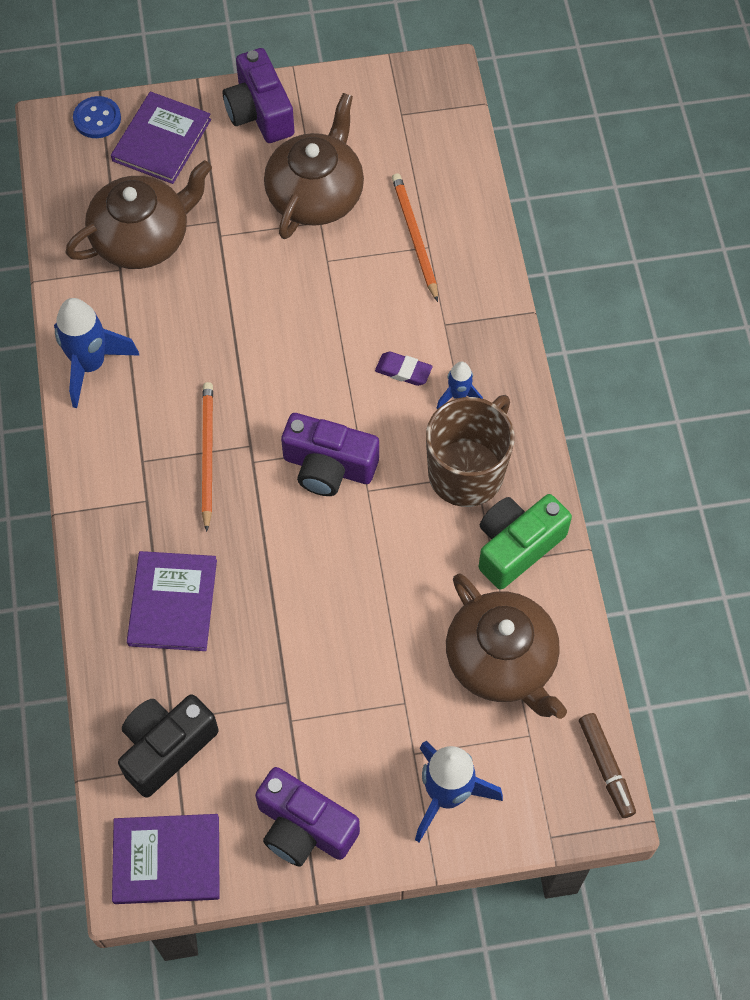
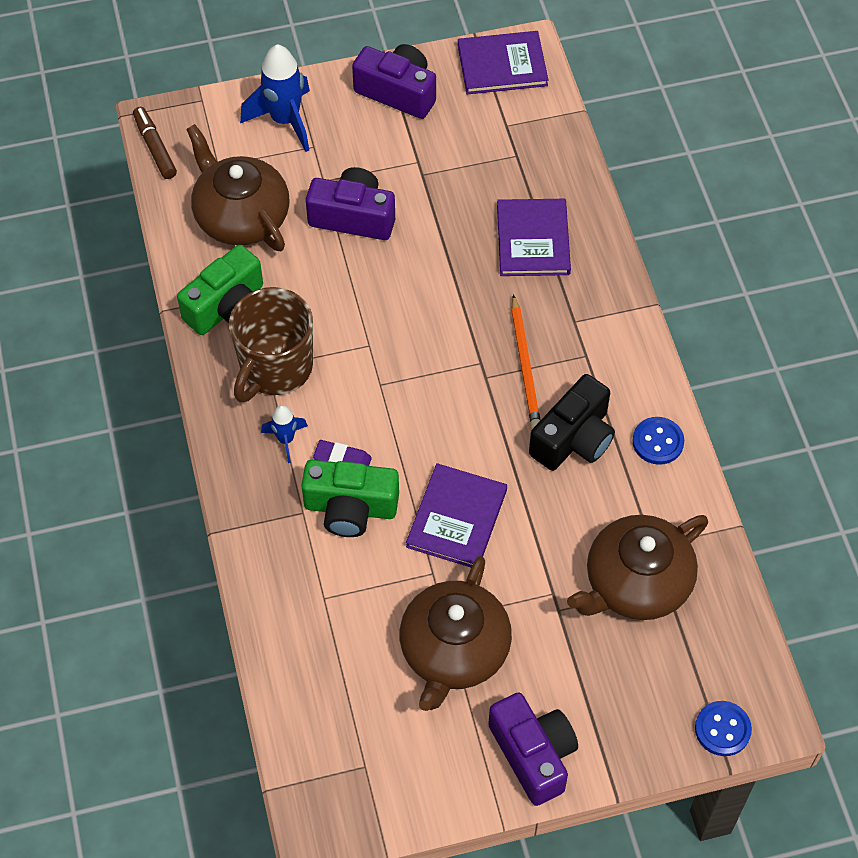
camera: 175 degrees right, 5 degrees down
(90, 365) = (658, 442): blue rocket -> blue button
(161, 140) = (641, 707): purple book -> purple book (457, 518)
(166, 748) = (517, 136): black camera -> black camera (574, 439)
(328, 466) = (408, 363): purple camera -> purple camera (353, 217)
(399, 324) = (350, 508): none -> green camera
(414, 237) = (339, 608): orange pencil -> none

